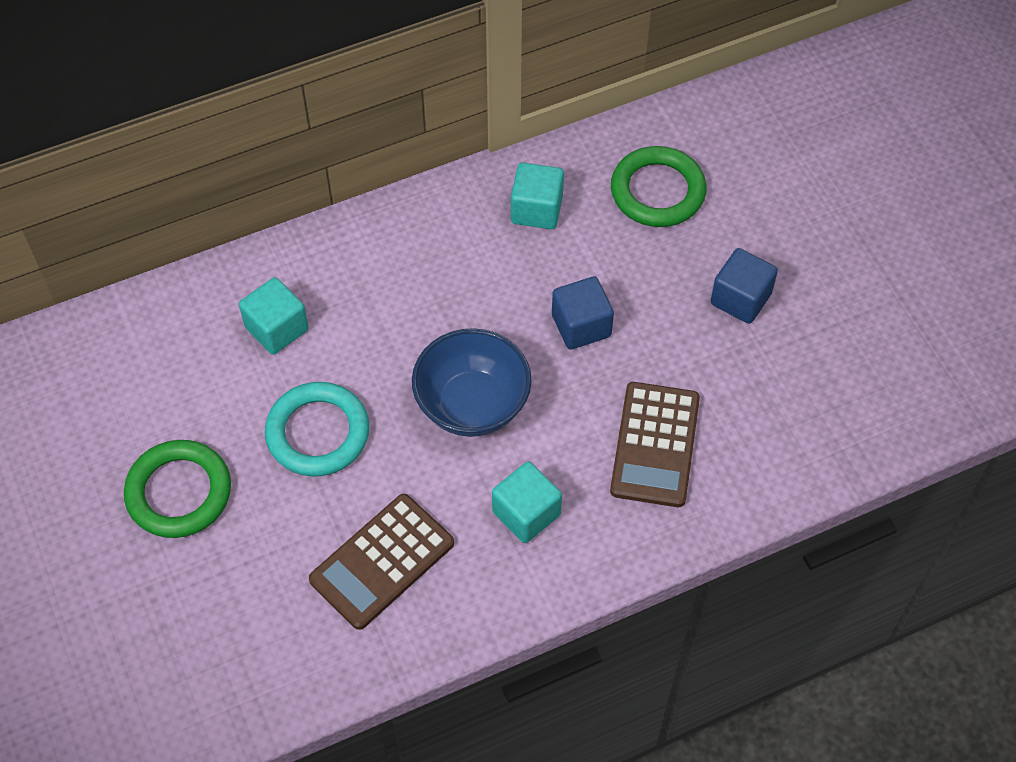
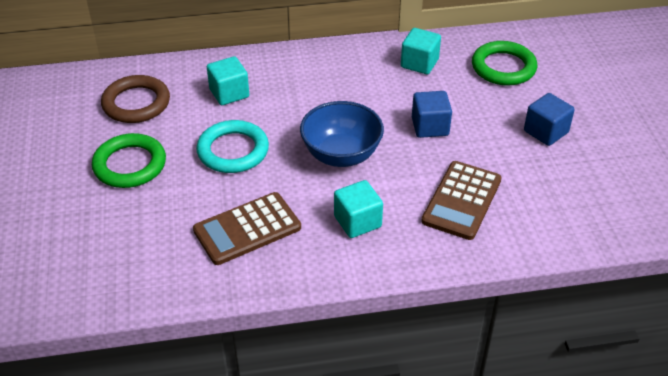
camera: 15 degrees right, 15 degrees down
(145, 378) = (136, 103): none -> brown ring

